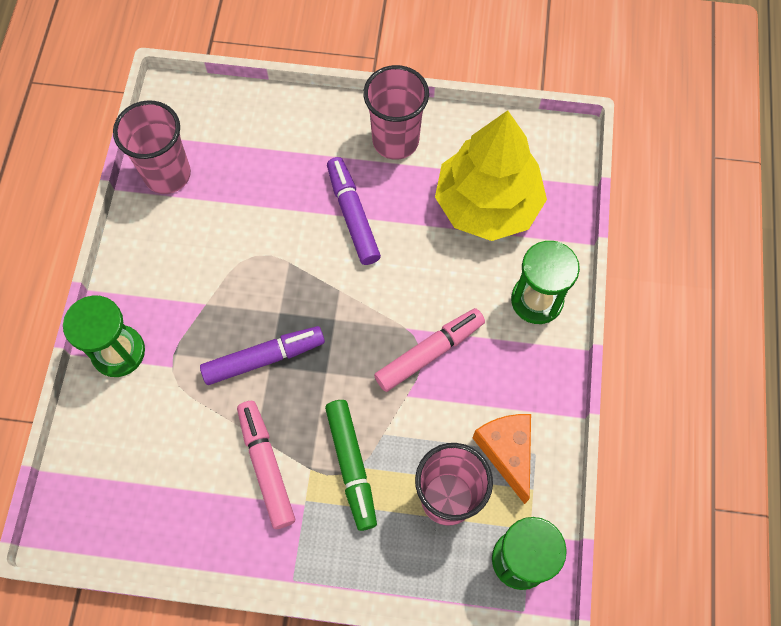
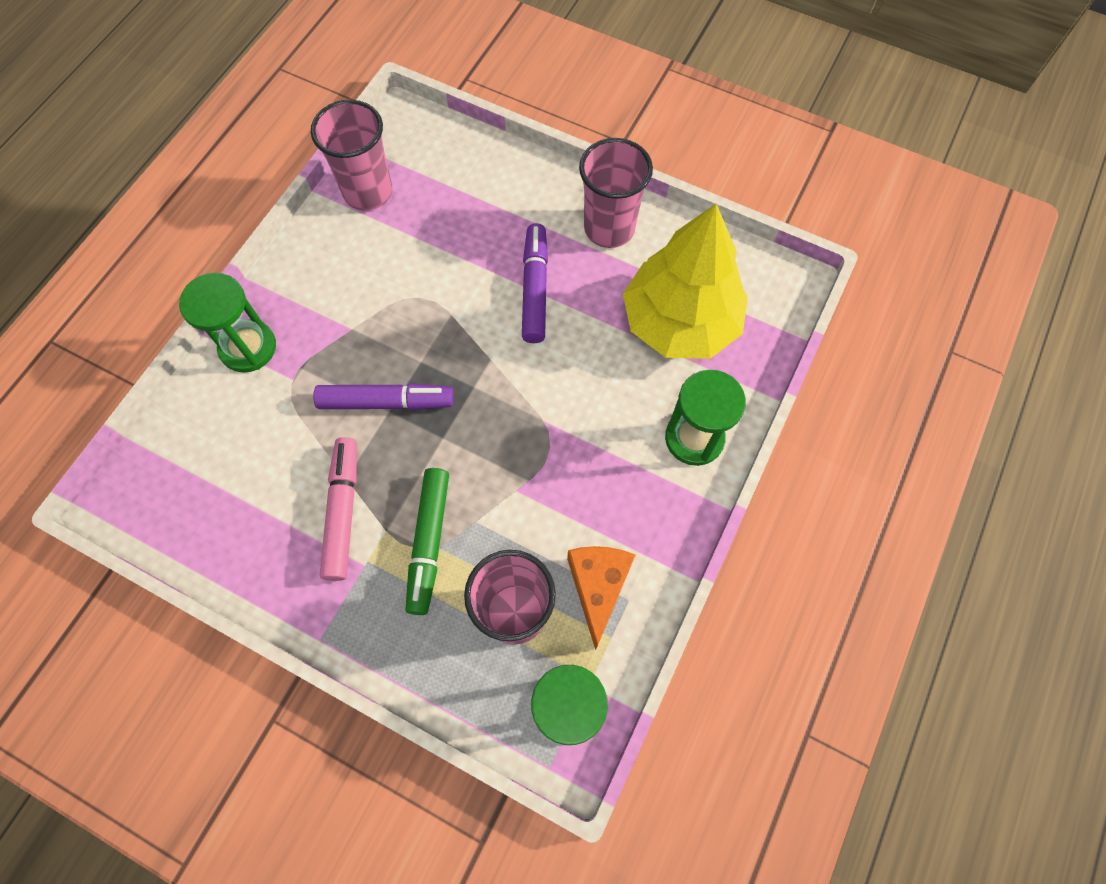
camera: 20 degrees right, 0 degrees up
(429, 352) = (557, 454): pink marker -> none

